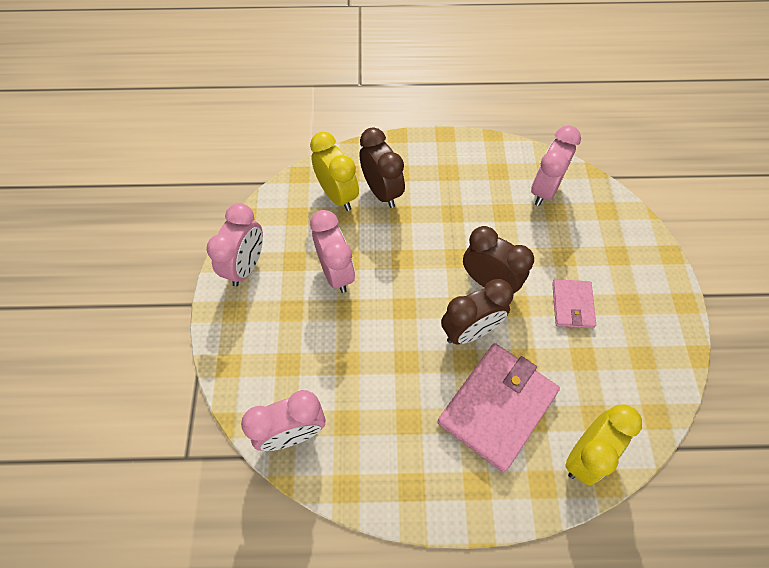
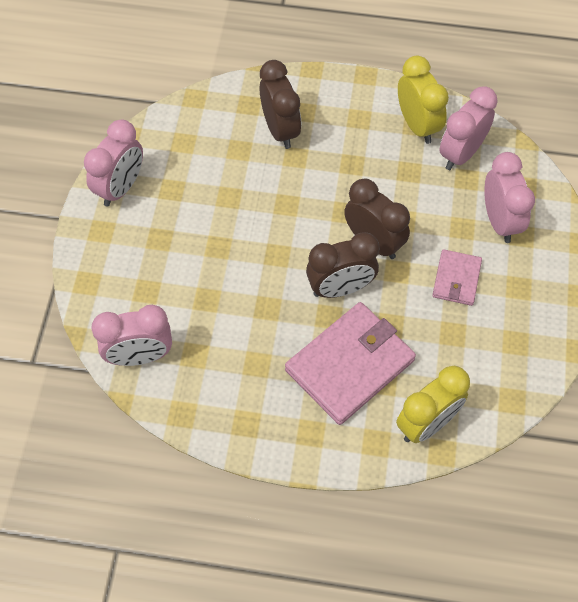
camera: 10 degrees right, 0 degrees up
(336, 272) = (213, 208): pink clock -> pink clock (499, 221)
(337, 195) = (231, 127): yellow clock -> yellow clock (417, 125)

